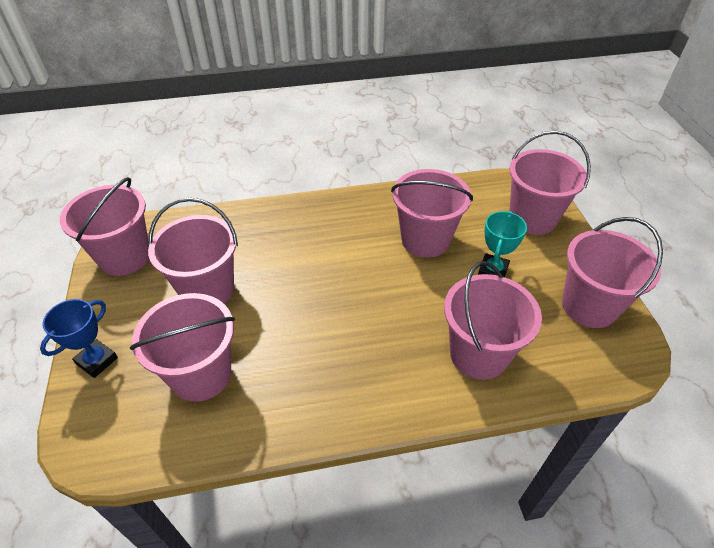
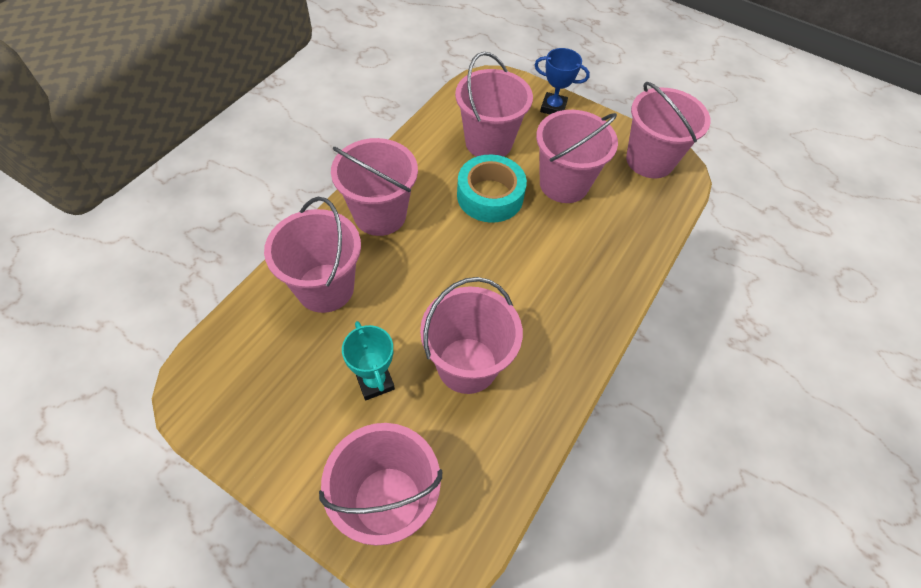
camera: 130 degrees right, 10 degrees up
(97, 361) = (553, 107): blue trophy -> blue trophy turned 60 degrees counterclockwise
(271, 325) = (490, 196): none -> turquoise tape
(589, 306) = (256, 415): pink bucket -> pink bucket (380, 215)

